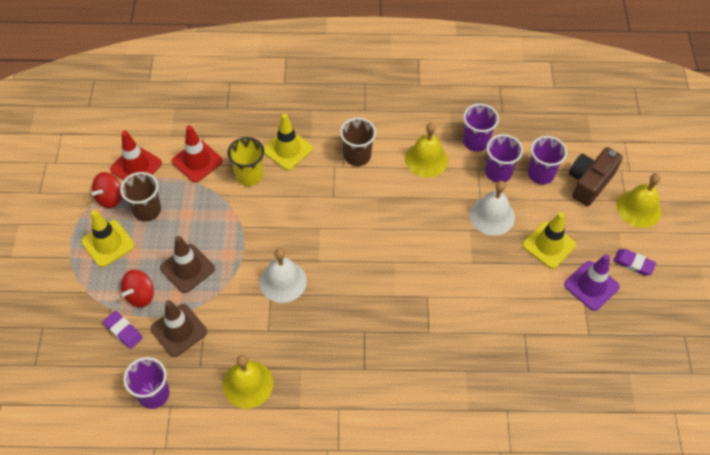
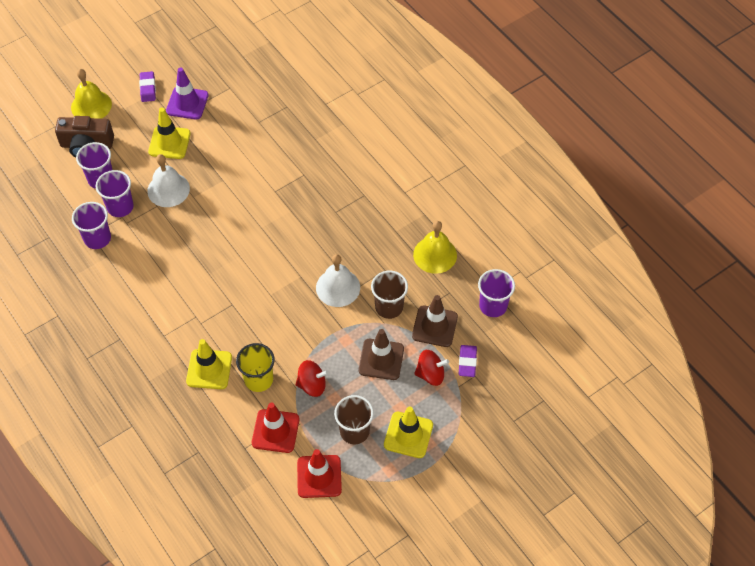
camera: 125 degrees left, 0 degrees up
(110, 198) = (366, 470): red spinning top -> red spinning top (312, 385)
(357, 156) = (176, 313): brown cup -> brown cup (389, 307)
(426, 159) = (143, 262): yellow bell -> none

